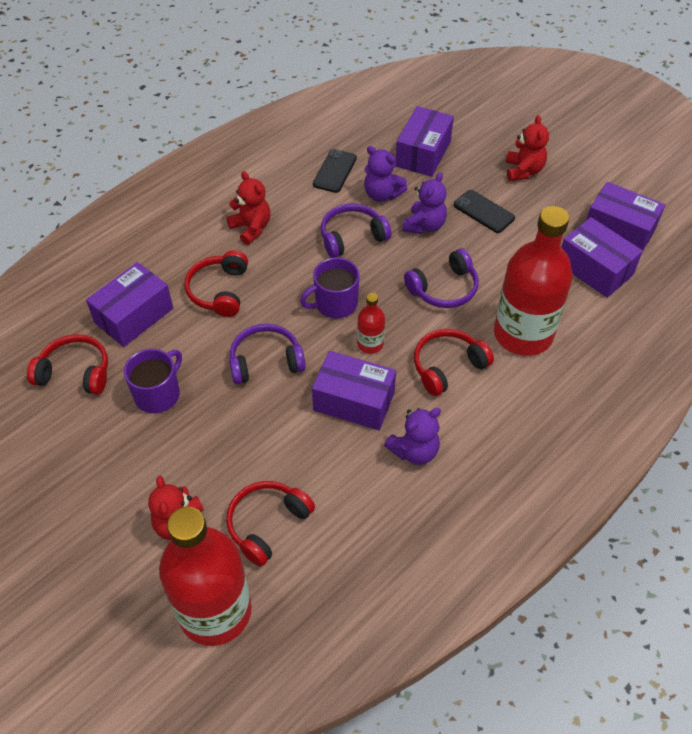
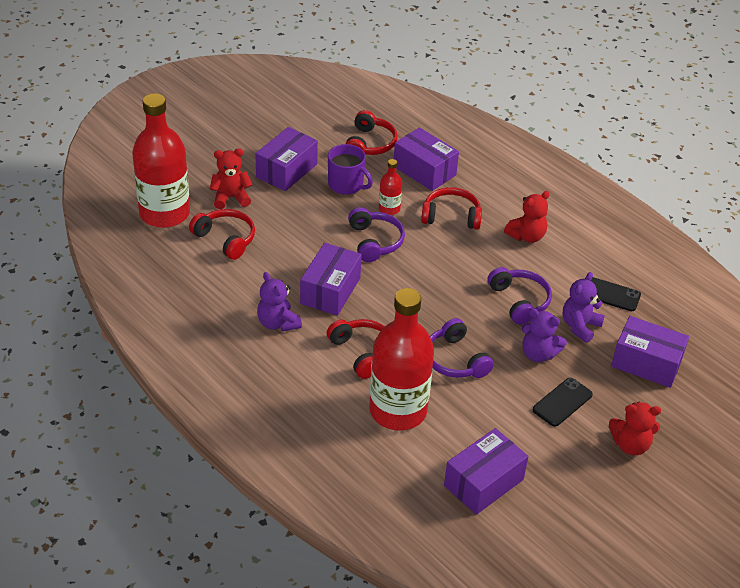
camera: 90 degrees right, 10 degrees down
(335, 304) = (436, 285): purple mug -> none
(370, 344) = (390, 304): red bottle -> red bottle (389, 209)
(619, 230) = (542, 515): purple box -> purple box (286, 170)

